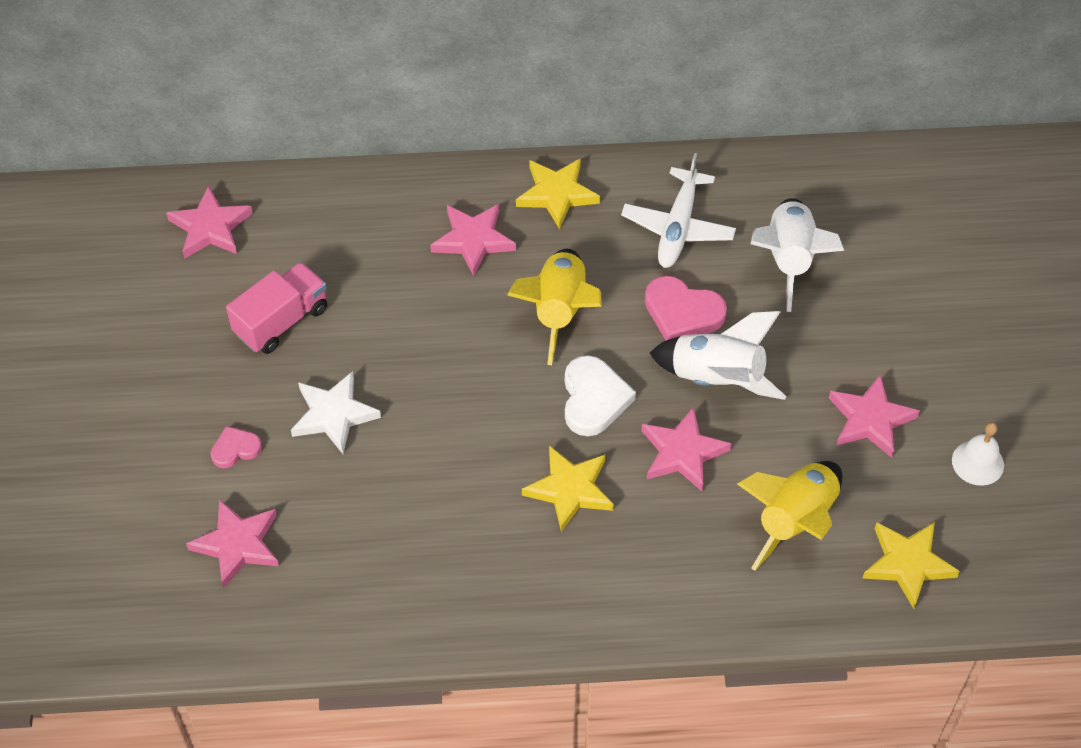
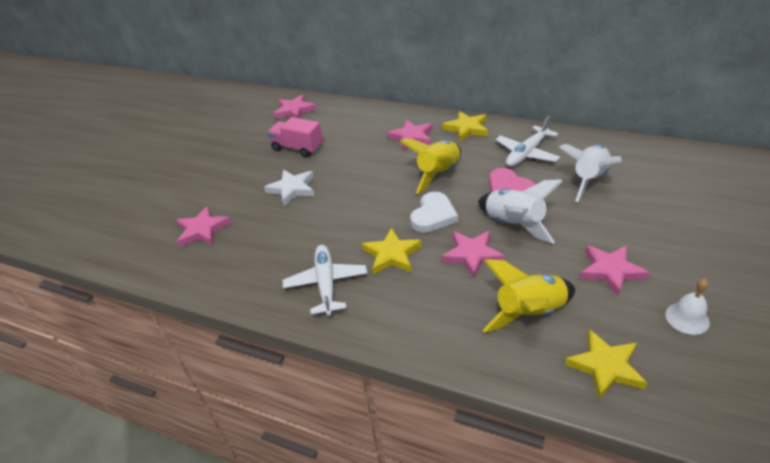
camera: 30 degrees right, 15 degrees down
(235, 449) = (235, 191): pink heart -> none
(281, 321) = (297, 148): pink truck -> pink truck turned 135 degrees counterclockwise
(503, 571) = (326, 284): none -> white plane

